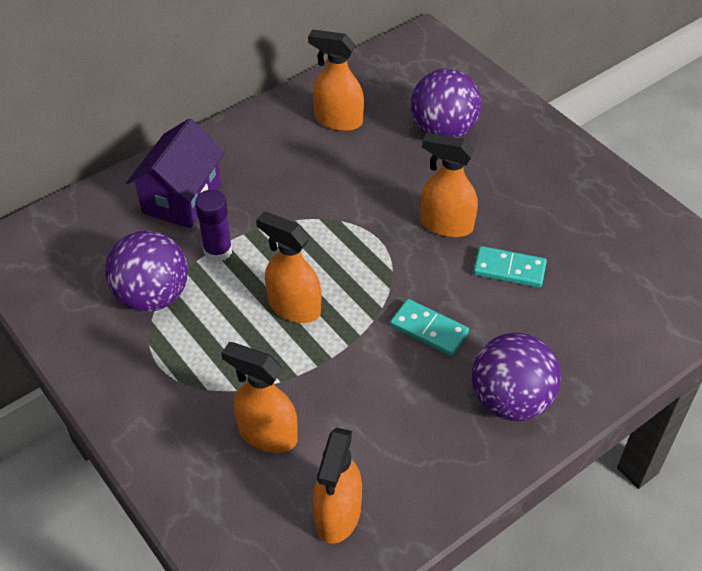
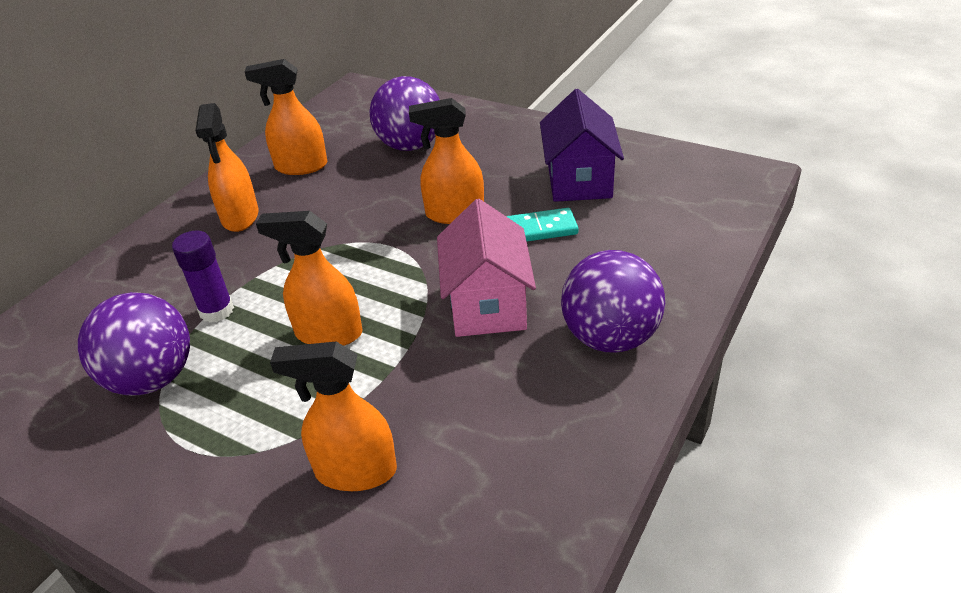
camera: 20 degrees left, 10 degrees down
(182, 198) = (155, 277): purple house -> purple house (579, 180)
(338, 515) = (485, 527): orange spray bottle -> orange spray bottle (240, 217)
(429, 329) = (487, 304): turquoise domino -> pink house

